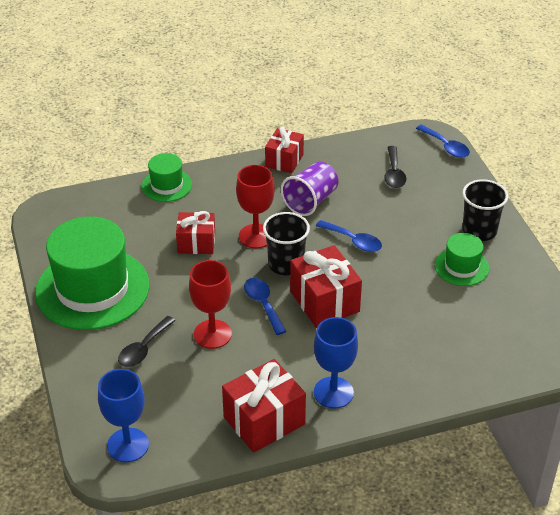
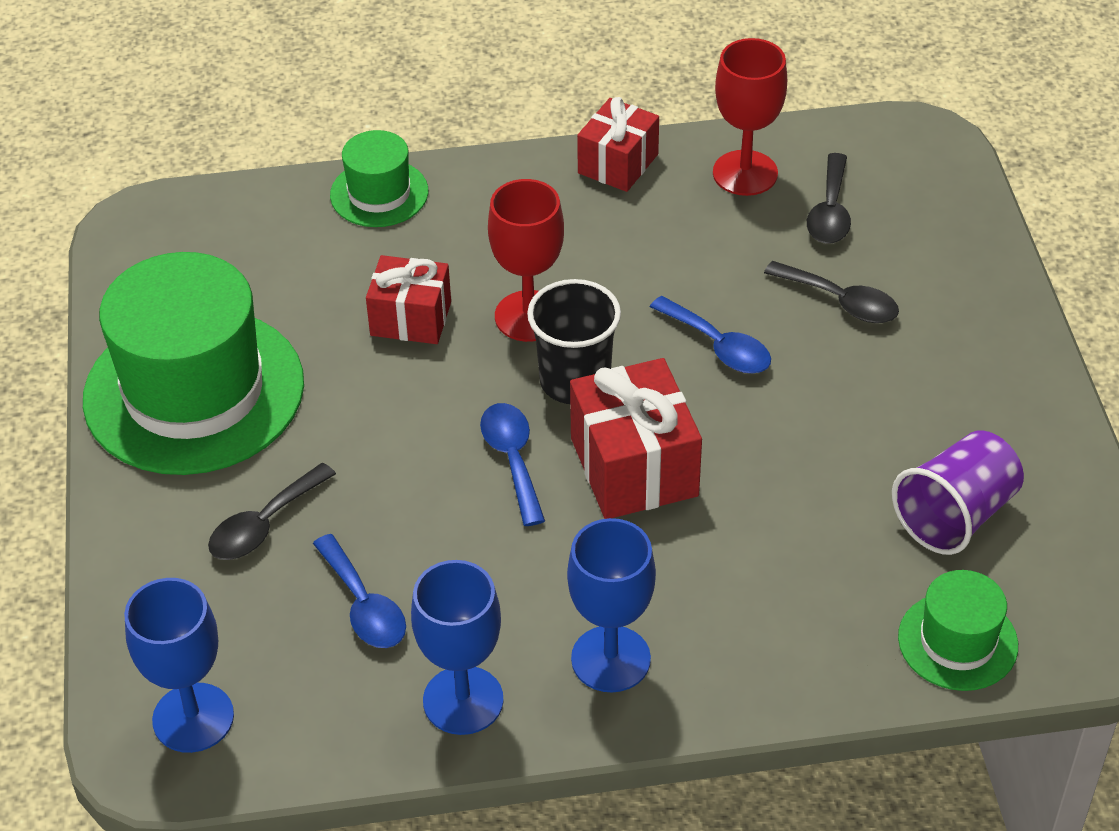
camera: 10 degrees right, 5 degrees up
(212, 334) = (402, 510): red goblet -> red goblet (745, 173)
(264, 420) = (463, 700): red gift -> blue goblet
(310, 201) = (651, 254): purple cup -> purple cup (955, 515)
(408, 214) = (841, 301): none -> black spoon
(446, 146) = (947, 165): blue spoon -> blue spoon (364, 605)
(461, 267) = (923, 424): green hat -> green hat (957, 641)
(479, 231) = (976, 351): black cup -> none

